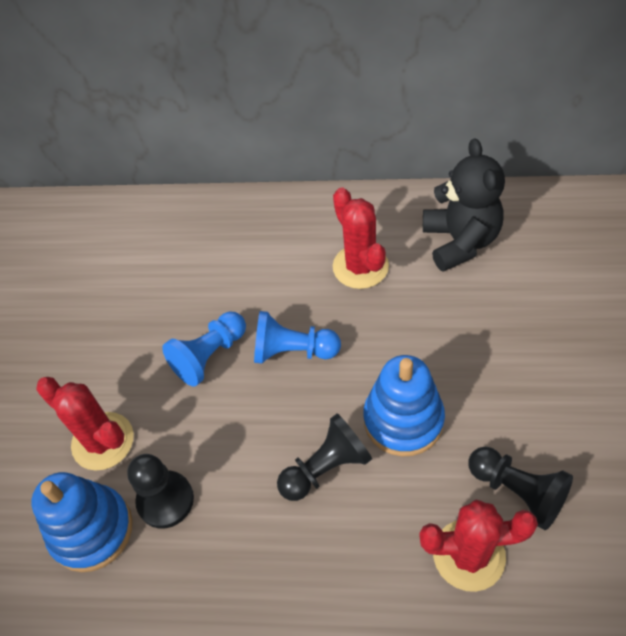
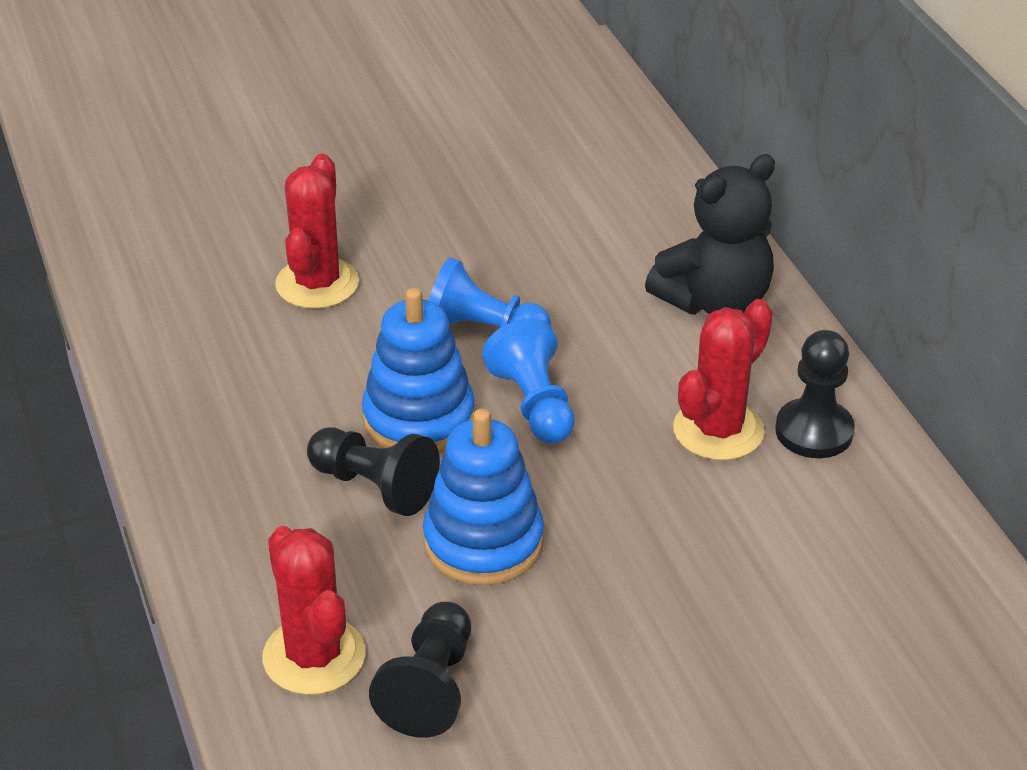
camera: 60 degrees right, 15 degrees down
(91, 530) = (204, 316): blue stacking toy -> blue stacking toy (419, 419)
(165, 500) = (266, 361): black pawn -> black pawn (814, 431)
(460, 241) = (839, 527): black teddy bear -> black teddy bear (714, 301)

